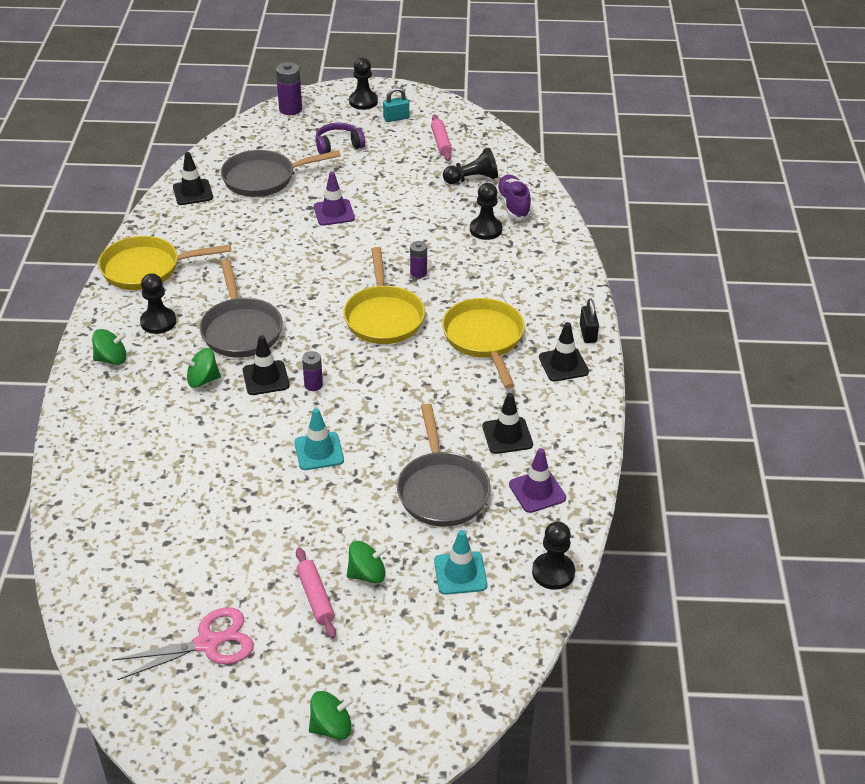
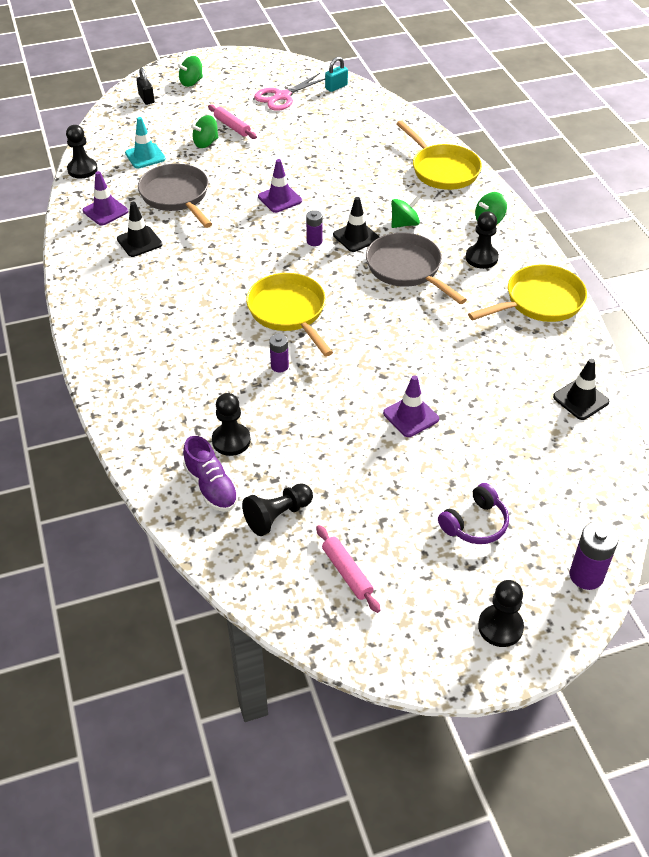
camera: 160 degrees right, 5 degrees up
(263, 178) = (522, 442): grey pan -> none
(319, 451) = (280, 199): turquoise traffic cone -> purple traffic cone
(396, 118) = (433, 604): turquoise padlock -> turquoise padlock (336, 87)
(484, 339) = (186, 315): yellow pan -> yellow pan (442, 170)
(563, 365) = (106, 309): black traffic cone -> none
(588, 333) = (89, 345): black padlock -> black padlock (146, 99)

